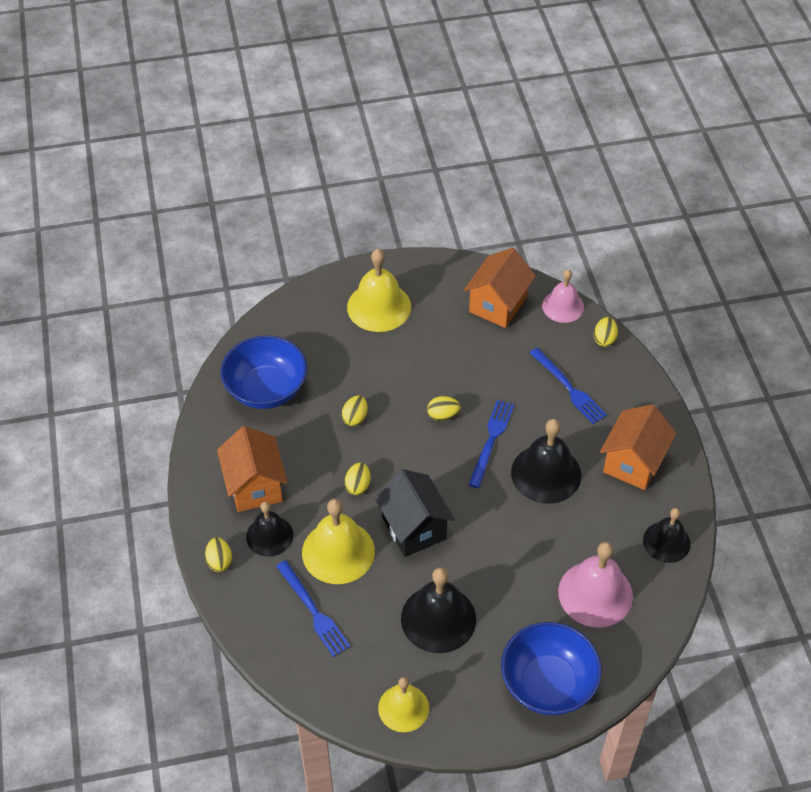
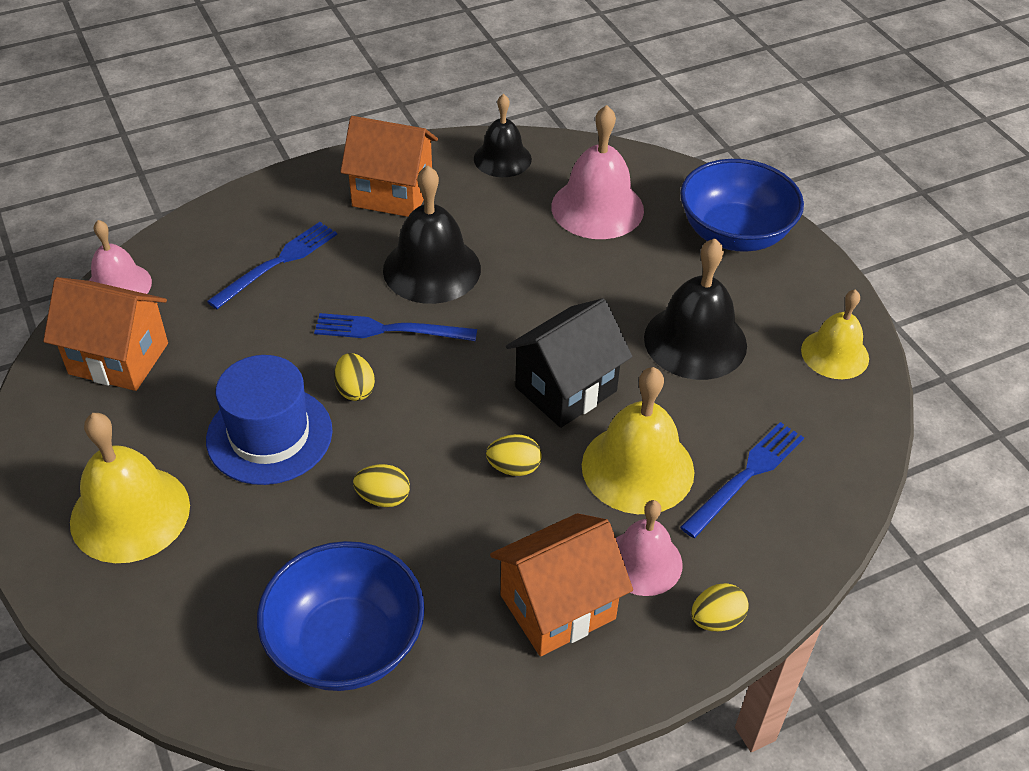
camera: 105 degrees left, 5 degrees down
(269, 535) = (643, 562): black bell -> pink bell
(417, 370) = (269, 435): none -> blue hat
(604, 339) = (181, 237): yellow egg -> none

